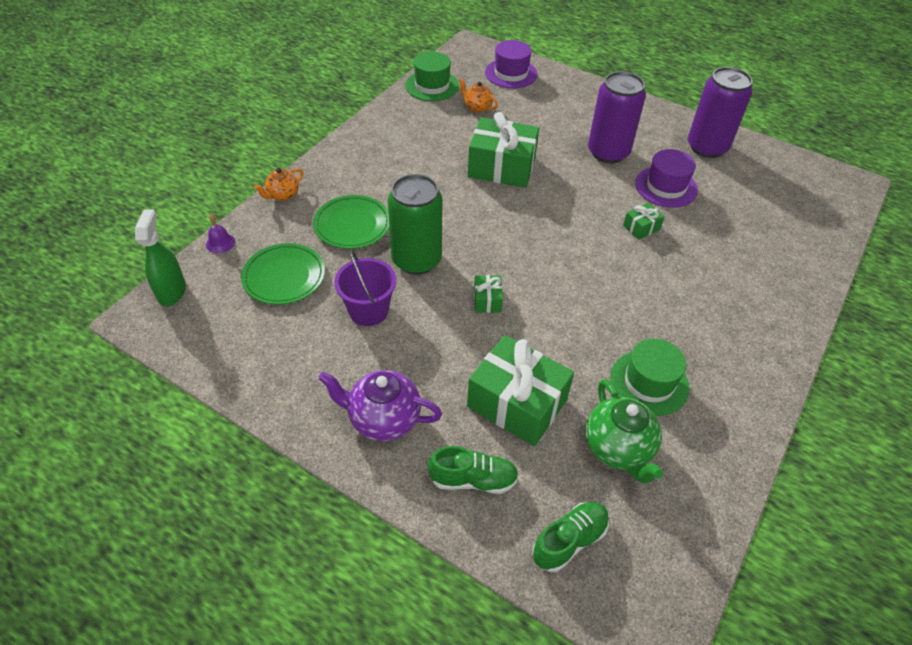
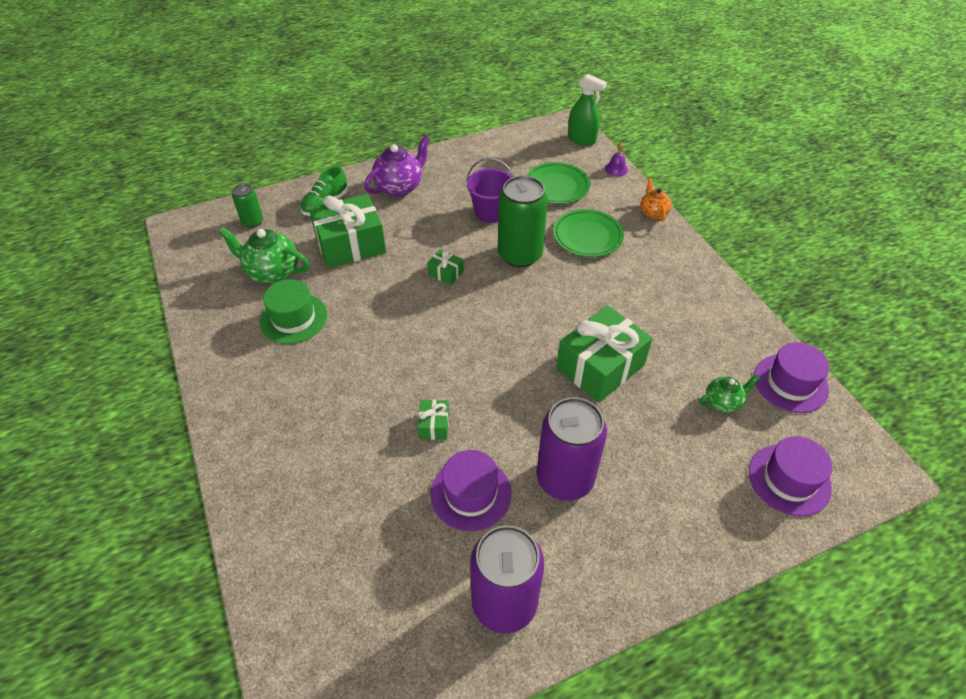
camera: 125 degrees right, 0 degrees up
(432, 85) = (790, 383): green hat -> purple hat
(477, 107) = (723, 402): orange teapot -> green teapot
(569, 541) = (252, 222): green shoe -> green can

